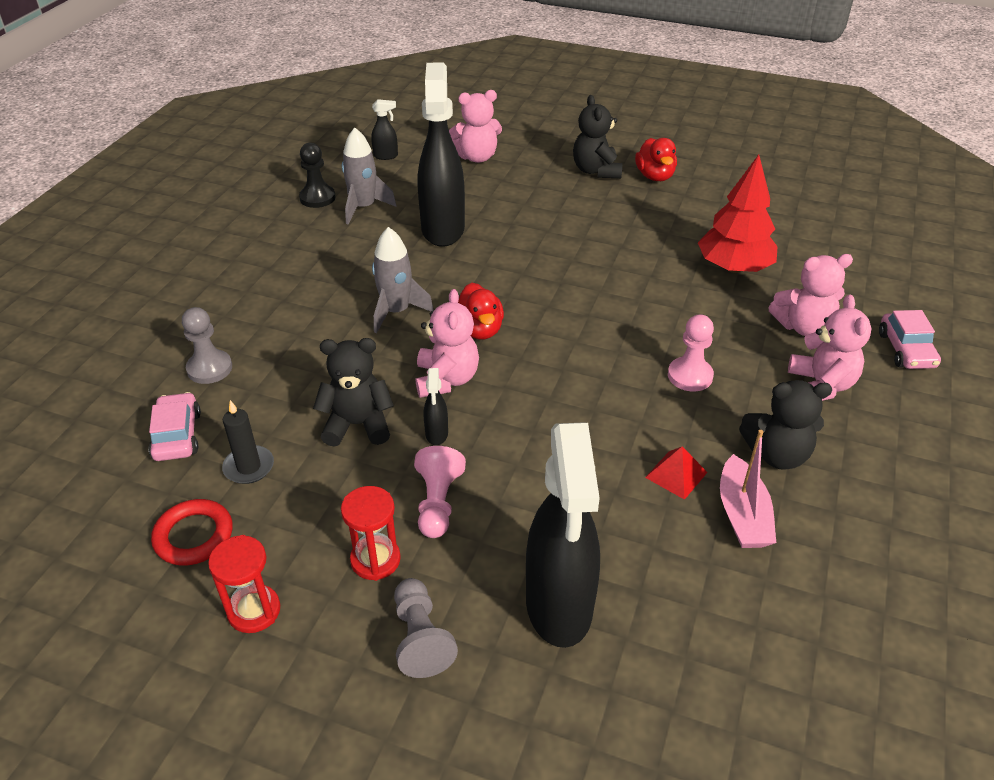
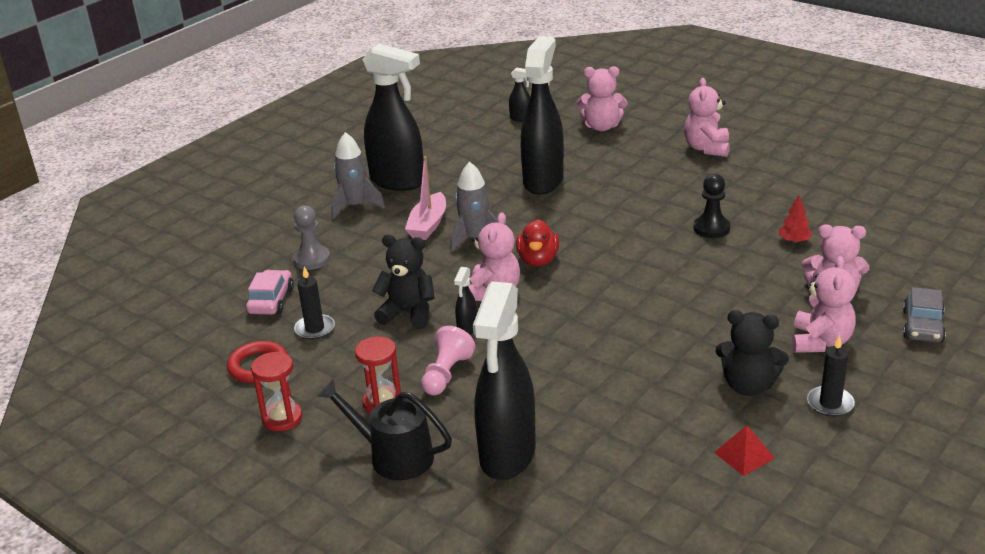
camera: 20 degrees right, 10 degrees down
(277, 250) = (398, 182): none -> black spray bottle
(317, 198) = (448, 146): black pawn -> black pawn (711, 228)
(364, 207) = (483, 157): grey rocket -> grey rocket (355, 206)
(420, 638) = (393, 456): grey pawn -> black watering can
(596, 171) = (707, 148): black teddy bear -> pink teddy bear
(655, 176) = (761, 158): red duck -> none
(676, 475) = (651, 386): red pyramid -> red pyramid (744, 455)
(690, 376) = (703, 318): pink pawn -> none
(734, 267) = (794, 241): red tree -> red tree, size x0.45
(742, 515) = (692, 422): pink boat -> pink boat (428, 225)
(869, 461) = (830, 403): none -> black candle
(906, 350) = (922, 326): pink car -> grey car

